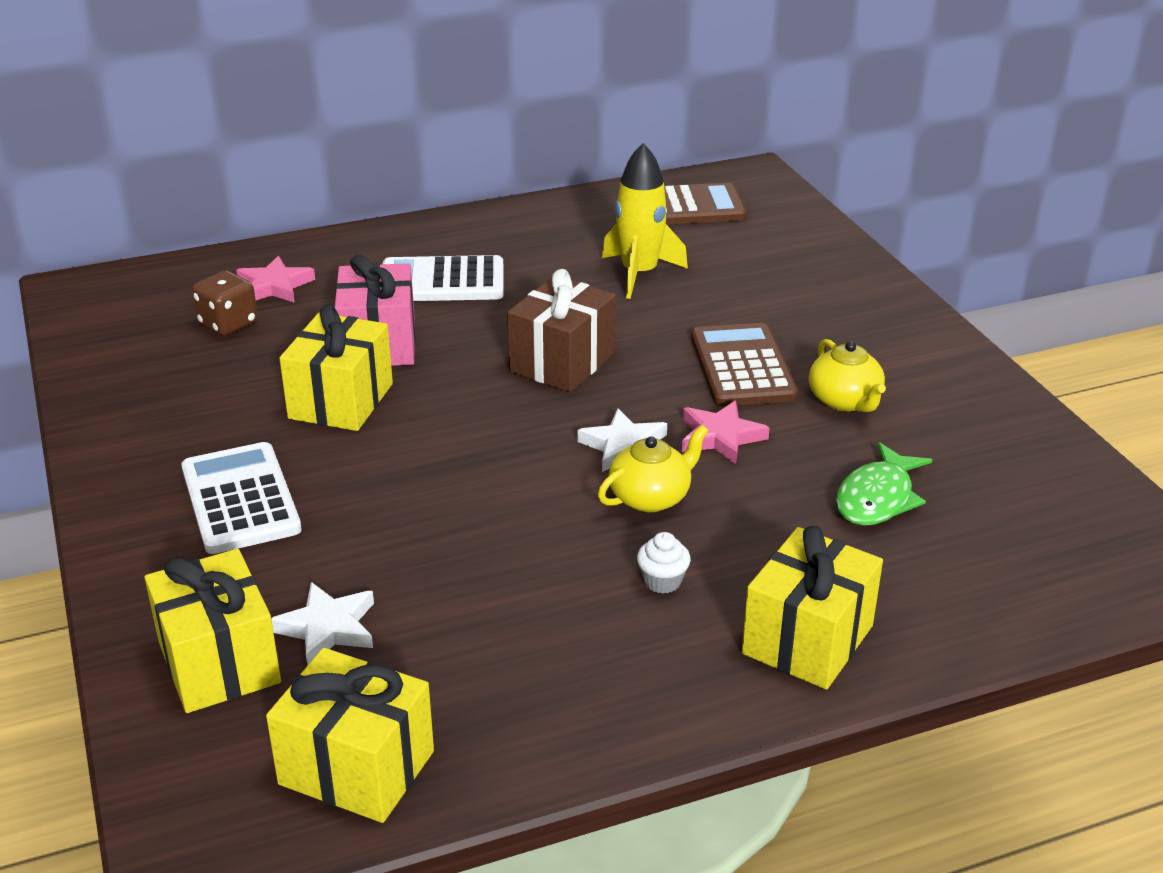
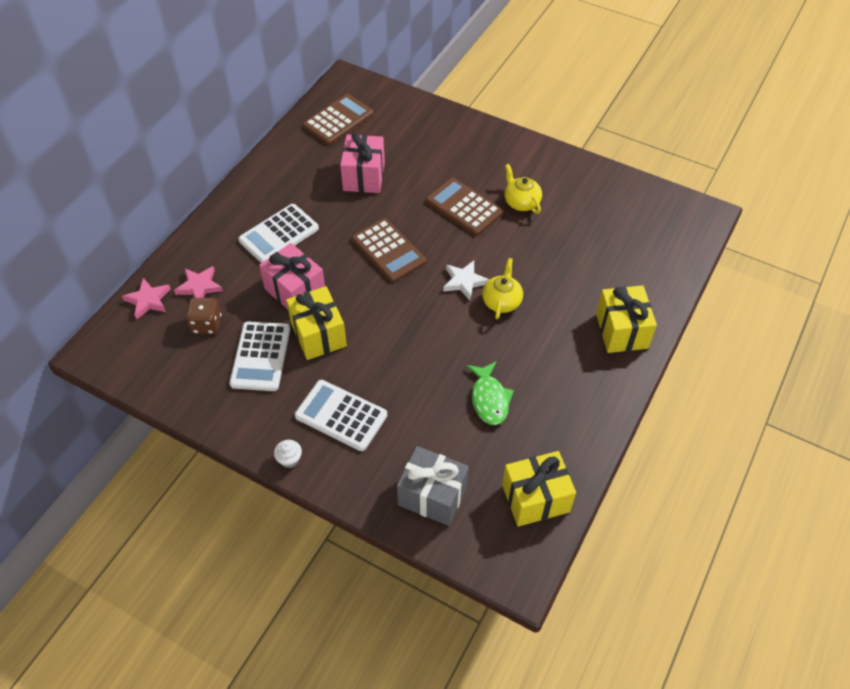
camera: 40 degrees left, 20 degrees up
(219, 662) = (432, 495): yellow gift -> grey gift
(239, 386) = (261, 356): none -> white calculator
(327, 628) = (454, 450): white star -> none
(562, 362) = (388, 251): brown gift -> brown calculator
(639, 274) = (364, 176): yellow rocket -> pink gift
(662, 581) = (548, 339): white cupcake -> white cupcake (289, 459)
(720, 437) = (495, 252): pink star -> pink star (148, 300)
(845, 401) = (521, 202): yellow teapot -> yellow teapot turned 150 degrees counterclockwise
(877, 498) = (580, 246): green fish -> green fish (489, 399)

